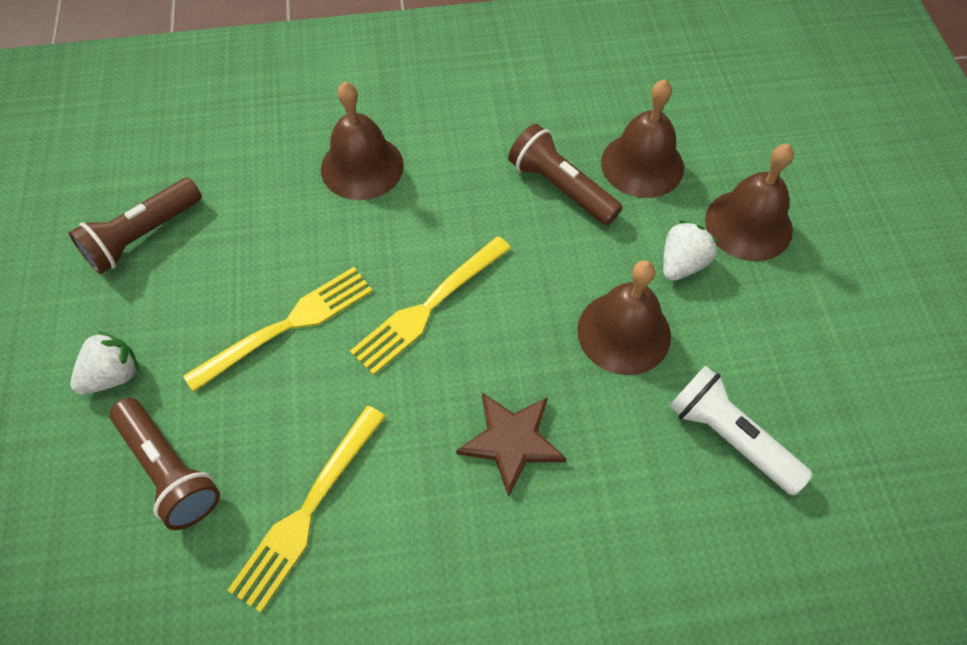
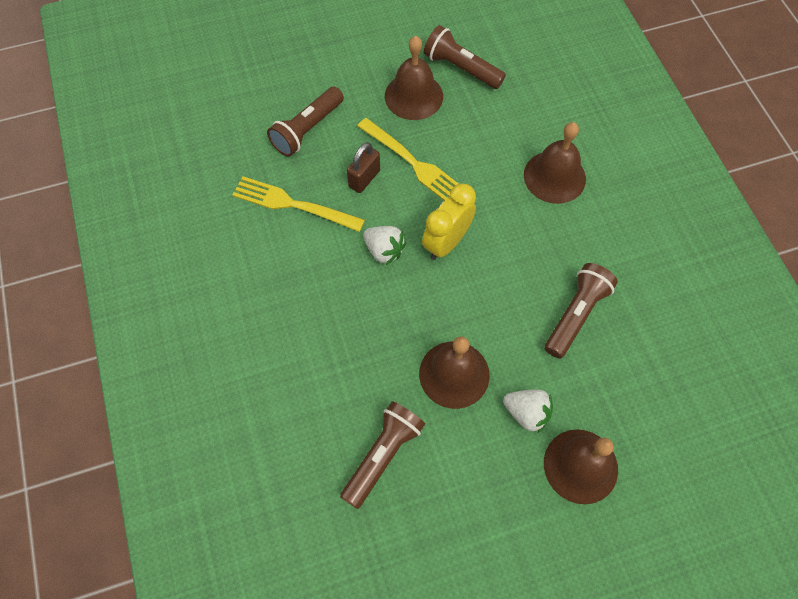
camera: 80 degrees right, 5 degrees up
(113, 375) = (361, 84): white strawberry -> white strawberry (384, 250)
(292, 397) = (364, 178): none -> brown padlock
(429, 307) = (446, 242): yellow fork -> yellow clock
(511, 441) = (355, 310): brown star -> none
(642, 164) = (619, 375): brown bell -> brown bell (413, 96)
(730, 437) = (382, 455): white flashlight -> brown flashlight

